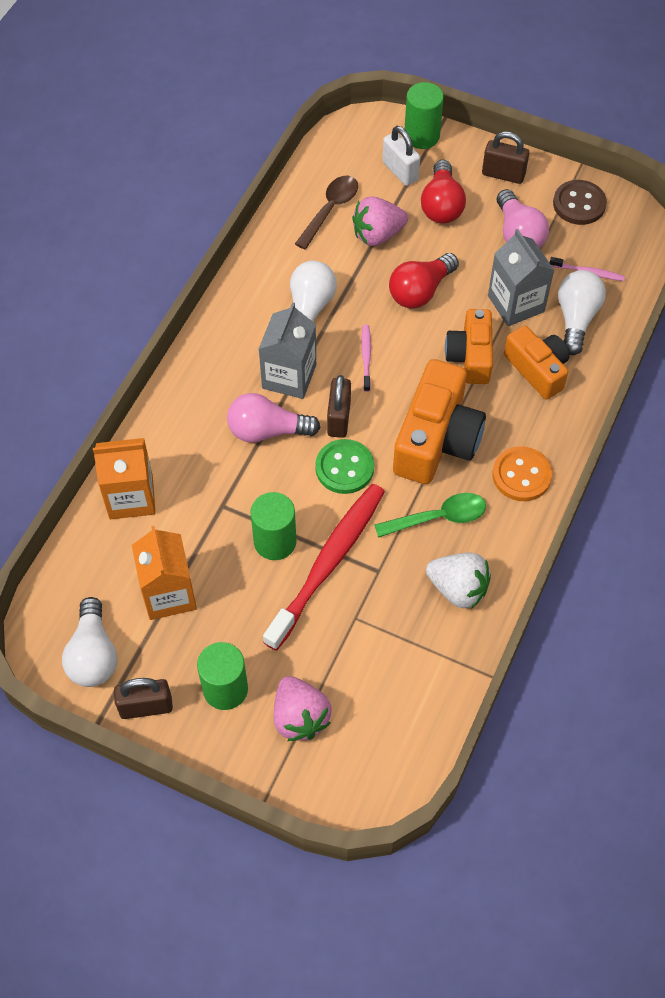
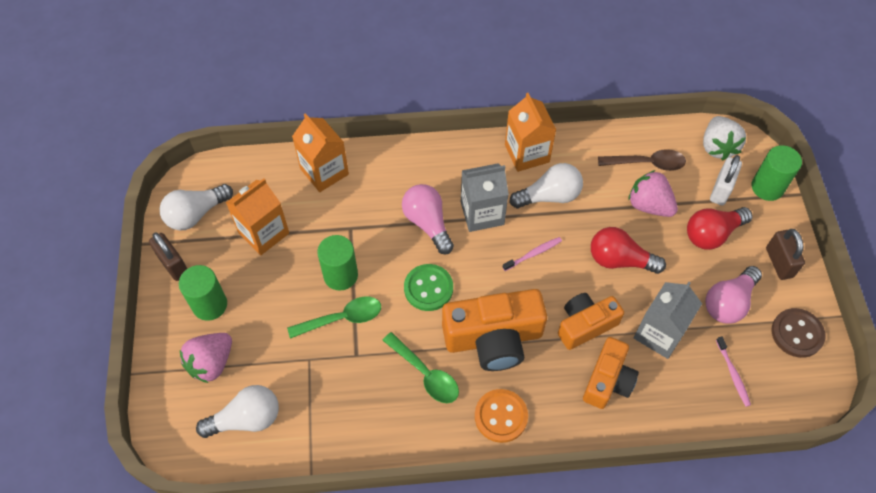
camera: 60 degrees right, 0 degrees up
(245, 301) = (527, 153): none -> orange carton
(328, 564) = (342, 318): red toothbrush -> green spoon
(338, 418) = (468, 263): brown padlock -> none
(458, 588) = (372, 418): white strawberry -> white strawberry (717, 147)
(576, 318) = (679, 386): white light bulb -> white light bulb (246, 419)

